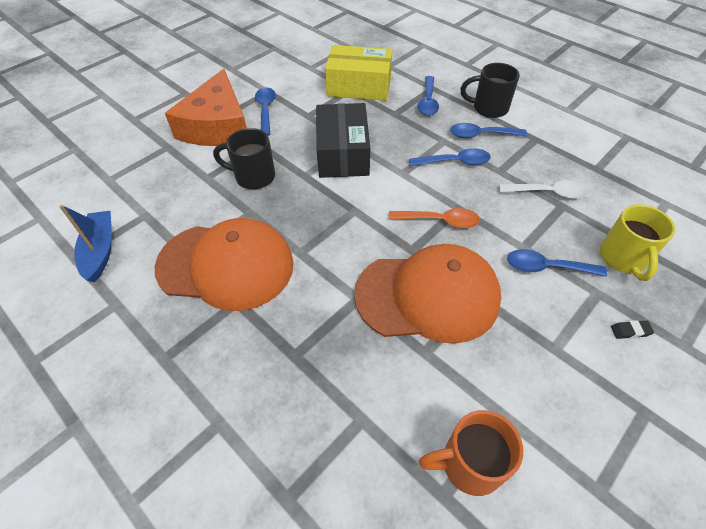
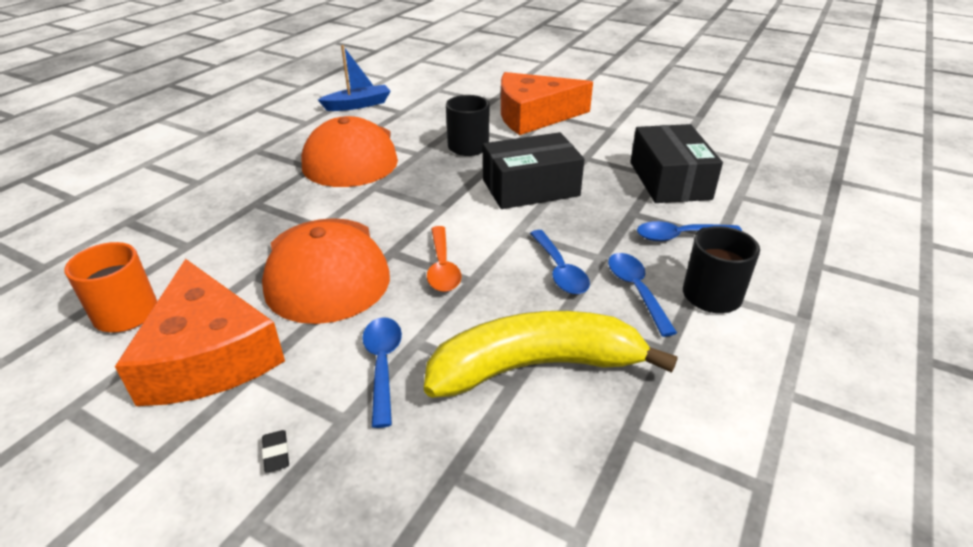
camera: 75 degrees right, 15 degrees down
(266, 110) = (576, 133): blue spoon -> none
(359, 86) = (669, 180): yellow box -> black box
(534, 381) = (209, 355): none -> orange cheese
(548, 193) = (536, 366): white spoon -> yellow banana
(623, 258) = (416, 454): yellow mug -> none

